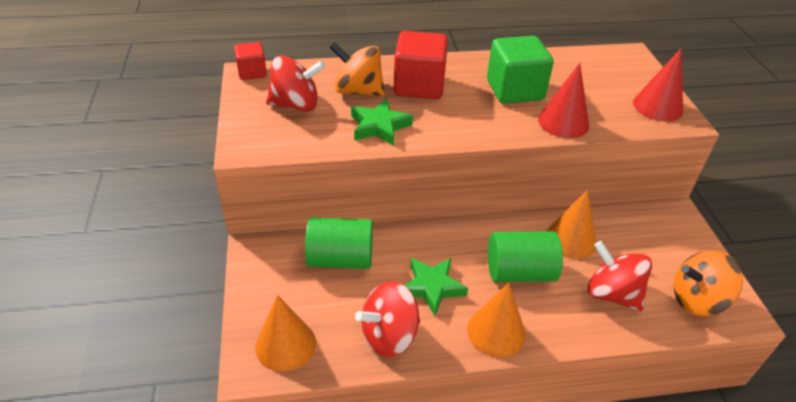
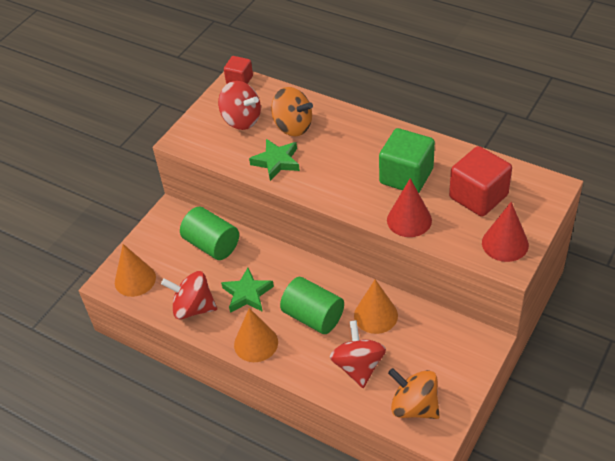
camera: 45 degrees right, 5 degrees up
(358, 91) = (293, 126): orange spinning top -> orange spinning top turned 150 degrees clockwise
(419, 86) = (339, 141): red cube -> red cube (478, 196)

